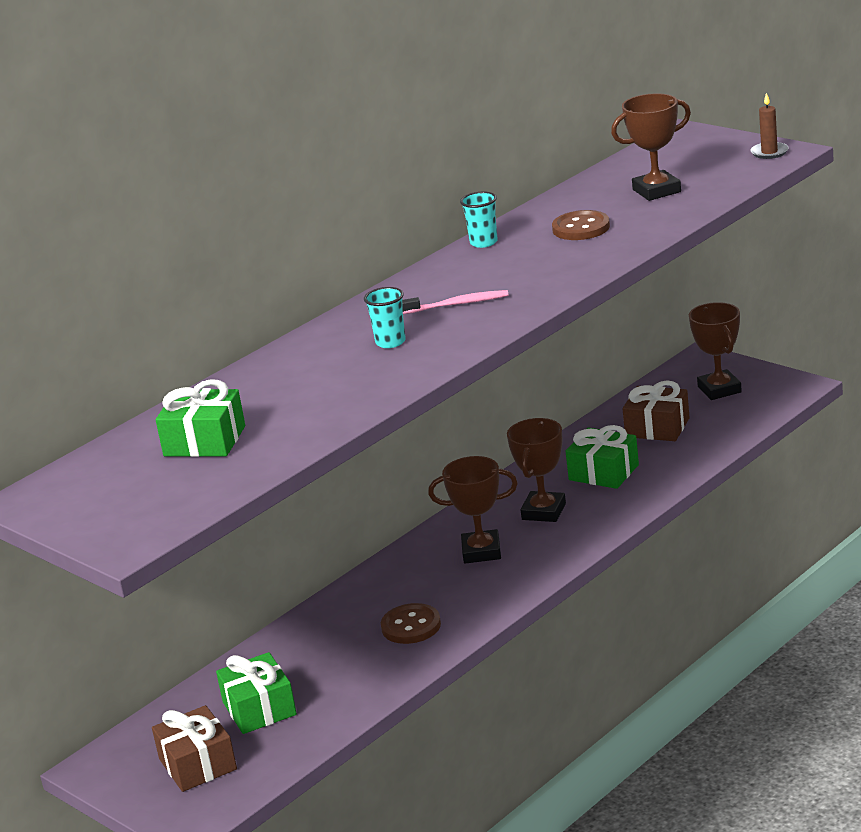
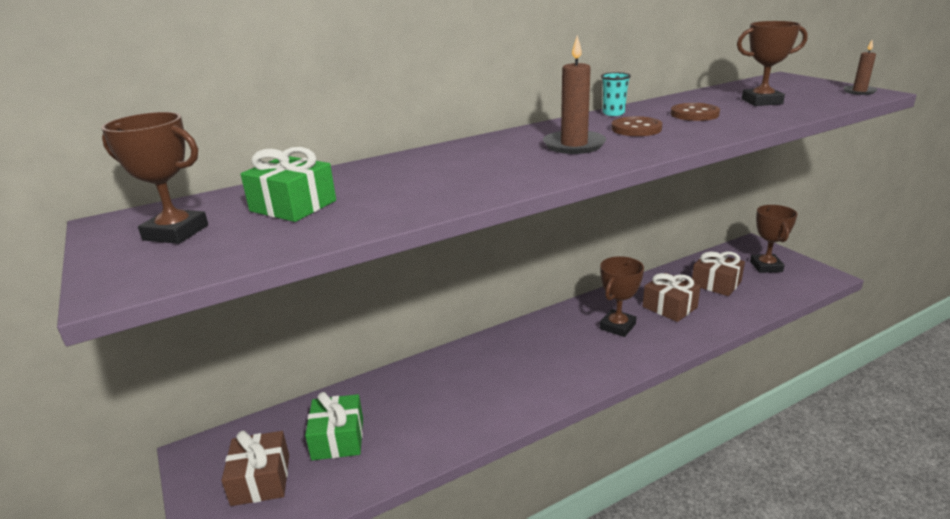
camera: 15 degrees right, 0 degrees up
(390, 342) = (503, 161): turquoise cup -> none
(411, 626) = (485, 396): brown button -> brown button (636, 129)
(458, 304) = (574, 145): pink toothbrush -> brown candle
(481, 552) = (561, 347): brown trophy -> brown trophy (176, 232)
(603, 472) = (669, 307): green gift -> brown gift

